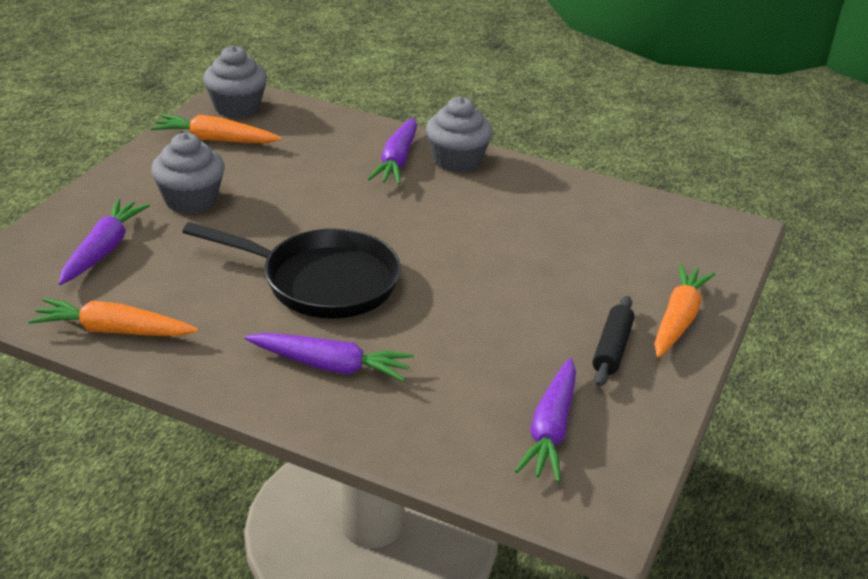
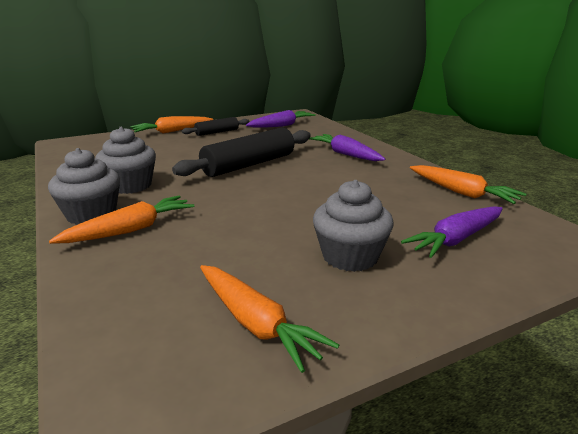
camera: 140 degrees left, 10 degrees down
(237, 107) = (160, 378): grey cupcake -> grey cupcake (130, 185)
(322, 282) = (308, 180): black pan -> none
(397, 160) = (130, 230): purple carrot -> orange carrot
(431, 282) = (249, 165): none -> black rolling pin

